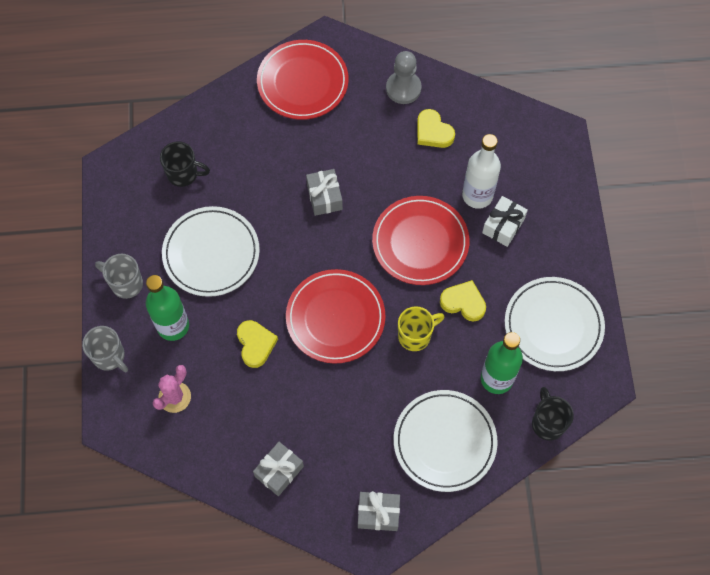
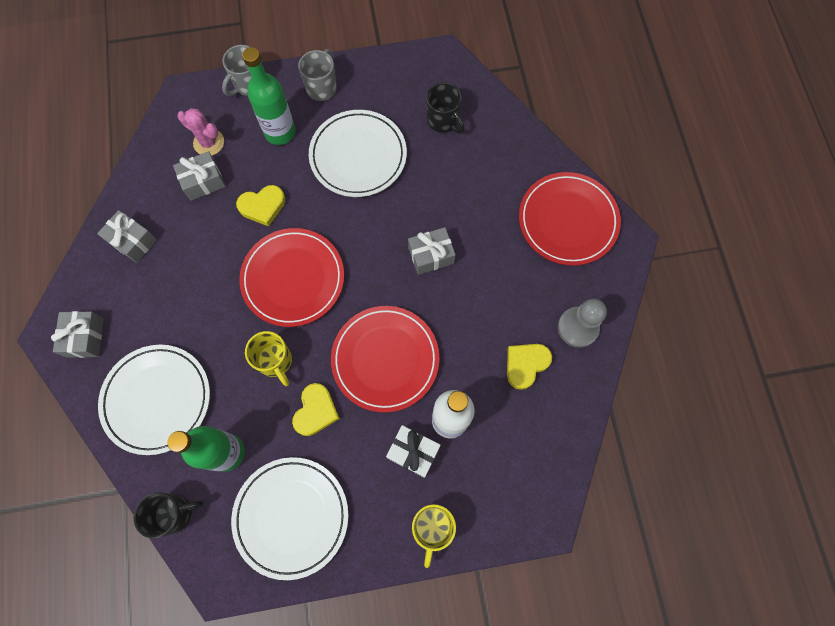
camera: 85 degrees right, 5 degrees up
(183, 174) = (443, 121): black mug -> black mug turned 45 degrees counterclockwise
(220, 402) = (203, 181): none -> grey gift
(564, 216) = (432, 527): none -> yellow mug

